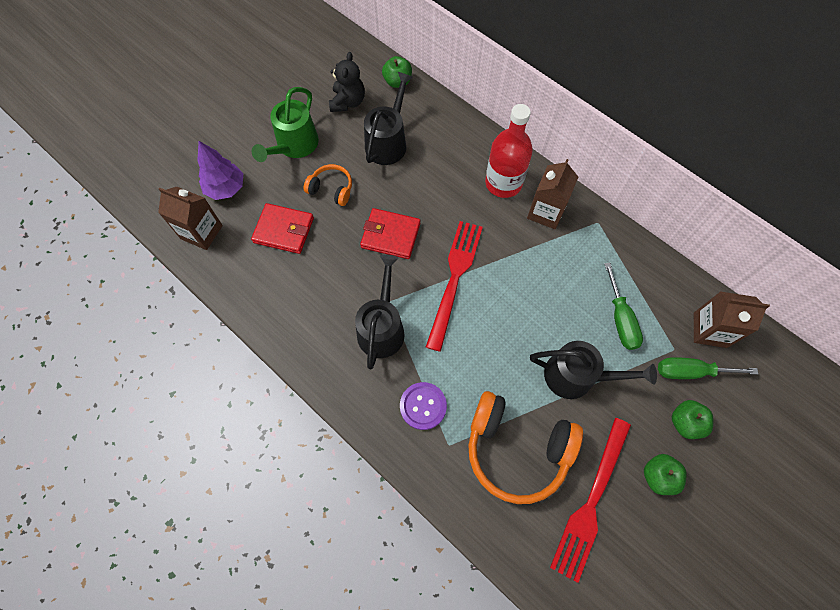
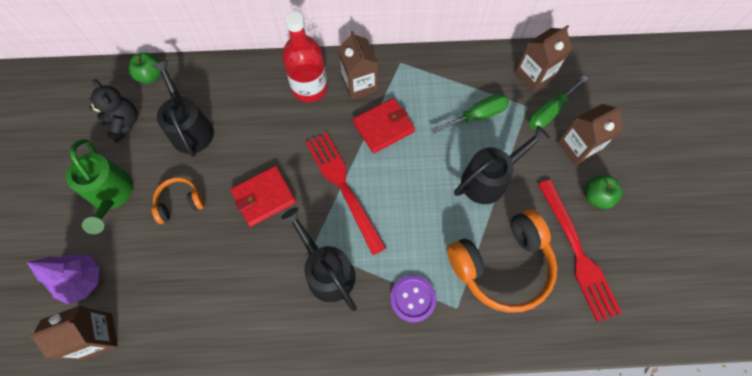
camera: 45 degrees left, 0 degrees up
(284, 230) = (171, 269): red wallet -> red wallet (383, 127)
(620, 319) = (477, 116): green screwdriver -> green screwdriver turned 60 degrees counterclockwise
(685, 422) = (578, 147): green apple -> brown carton

